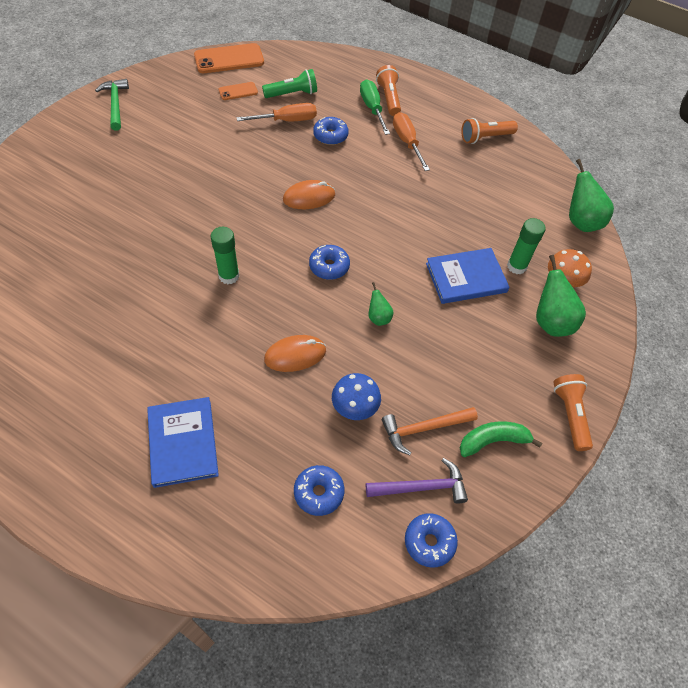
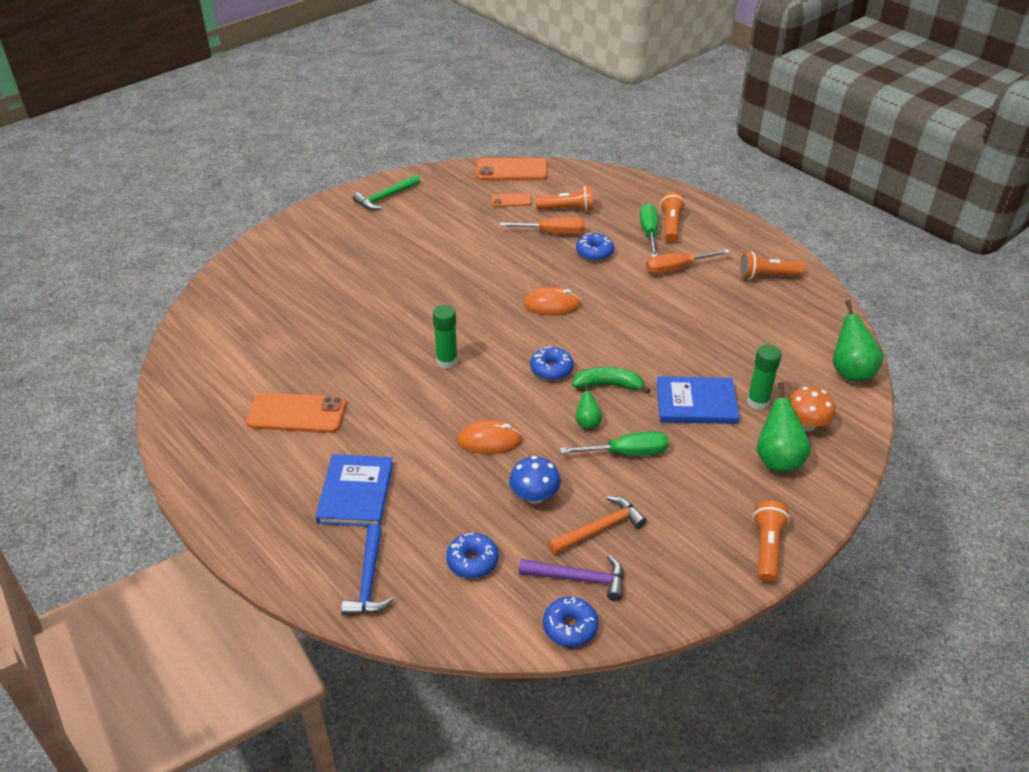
camera: 20 degrees right, 15 degrees down
(96, 364) = (297, 413): none -> orange phone
(115, 104) = (385, 197): green hammer -> green hammer turned 135 degrees counterclockwise
(225, 540) = (368, 580): none -> blue hammer
(292, 94) = (567, 209): green flashlight -> orange flashlight
(407, 142) = (676, 269): orange screwdriver -> orange screwdriver turned 105 degrees counterclockwise
(423, 342) = (627, 453): none -> green screwdriver
(423, 428) = (600, 529): orange hammer -> orange hammer turned 150 degrees clockwise
(493, 441) = (671, 554): green banana -> green banana (608, 385)

